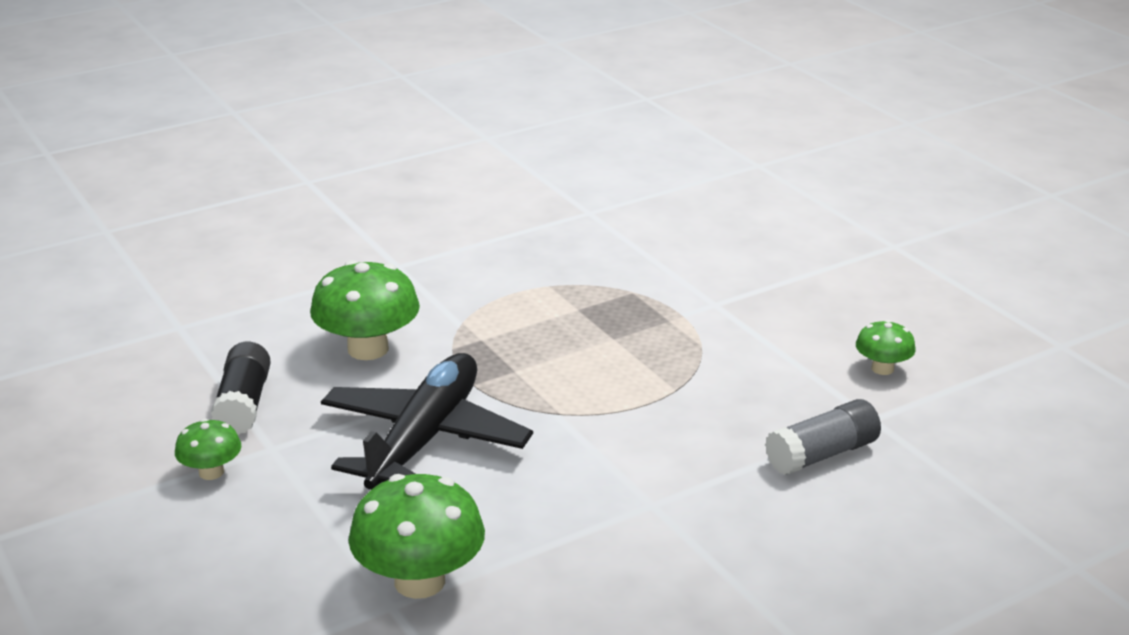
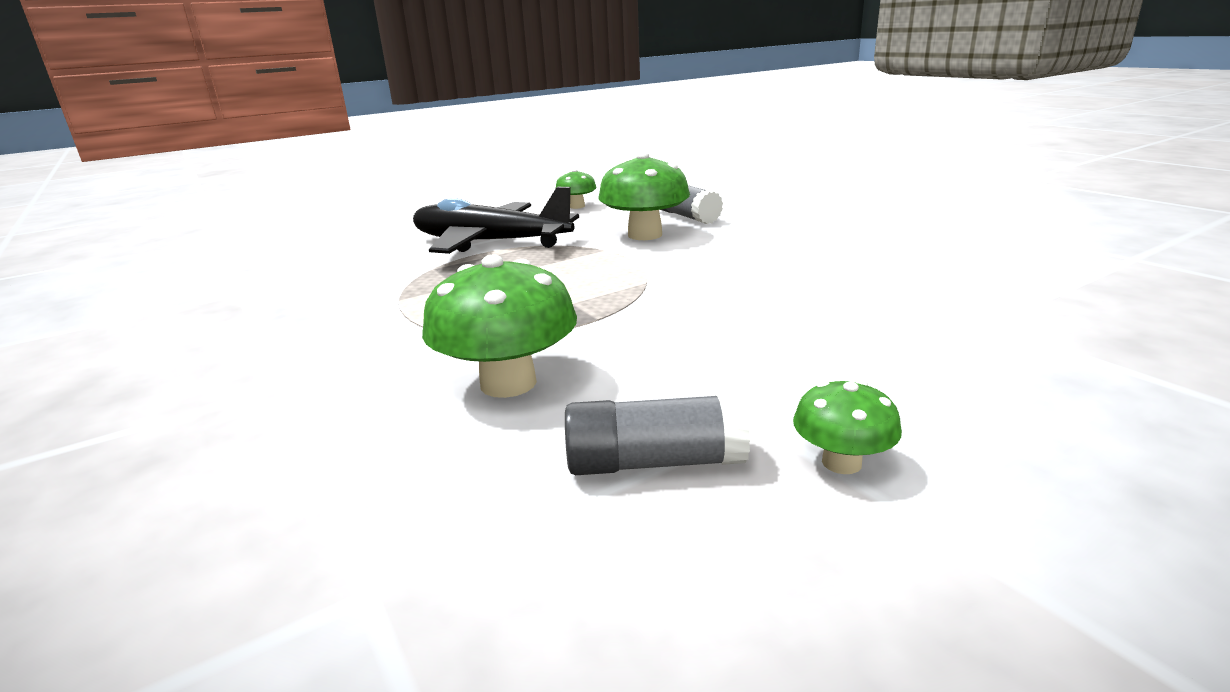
camera: 90 degrees left, 5 degrees down
(244, 404) = (655, 462): black glue stick -> grey glue stick
(419, 581) = (940, 314): green mushroom -> green mushroom (645, 235)
(425, 438) = (705, 332): black plane -> black plane (489, 243)

